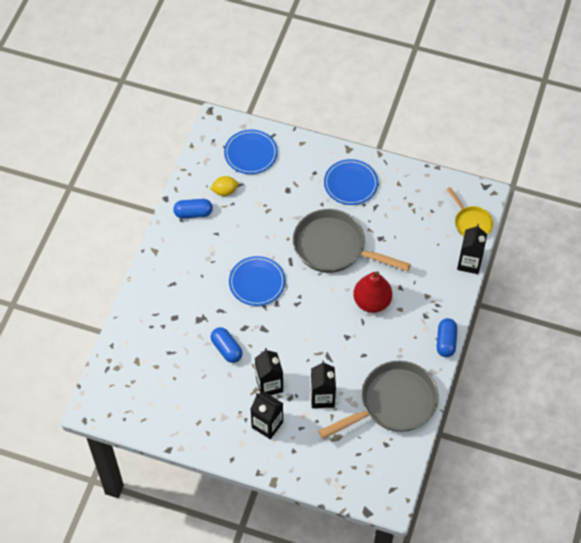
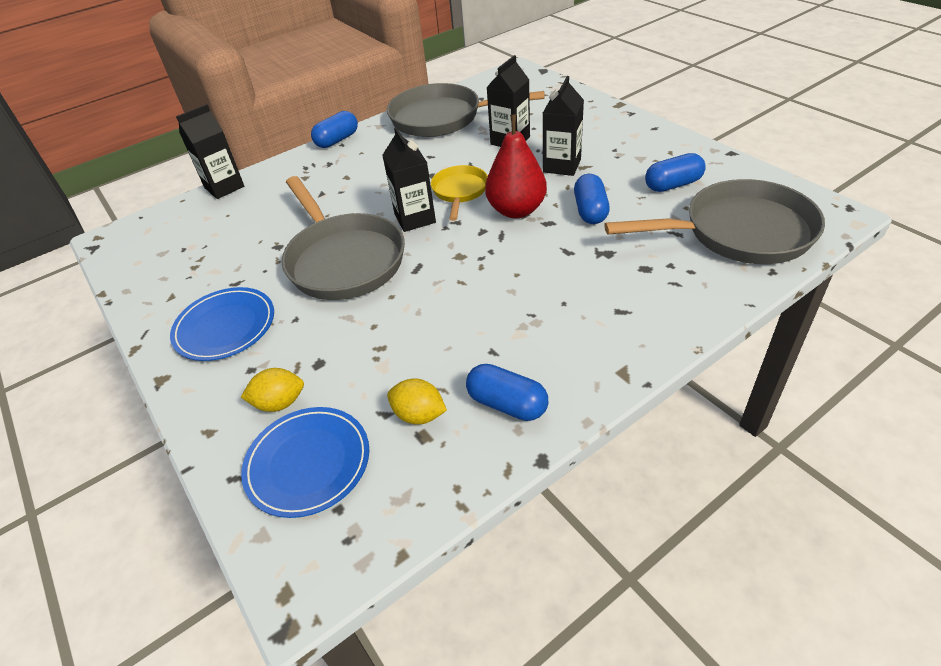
camera: 140 degrees left, 15 degrees down
(137, 369) = (739, 232): none -> grey pan
(190, 396) = (673, 185): none -> blue capsule
(257, 282) = (487, 262): blue plate -> none
(267, 424) = (592, 139): black carton -> black carton (415, 218)
(286, 167) = (279, 403): none -> yellow lemon
(371, 302) = (367, 193): red pear -> red pear (516, 210)
(471, 223) = (165, 219): yellow pan -> yellow pan (460, 192)

